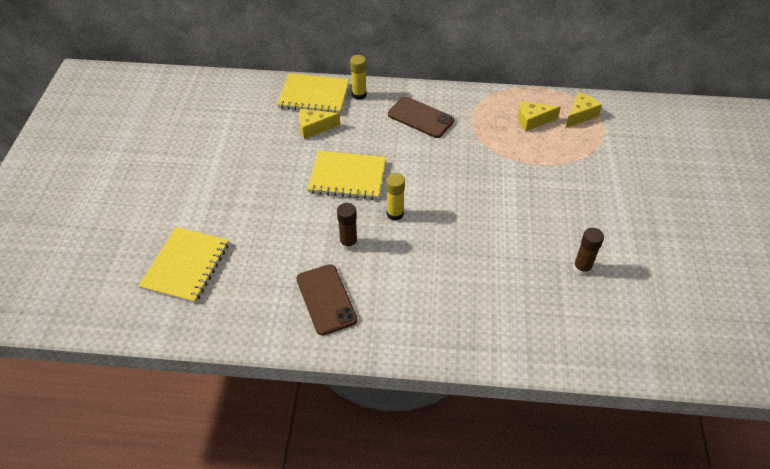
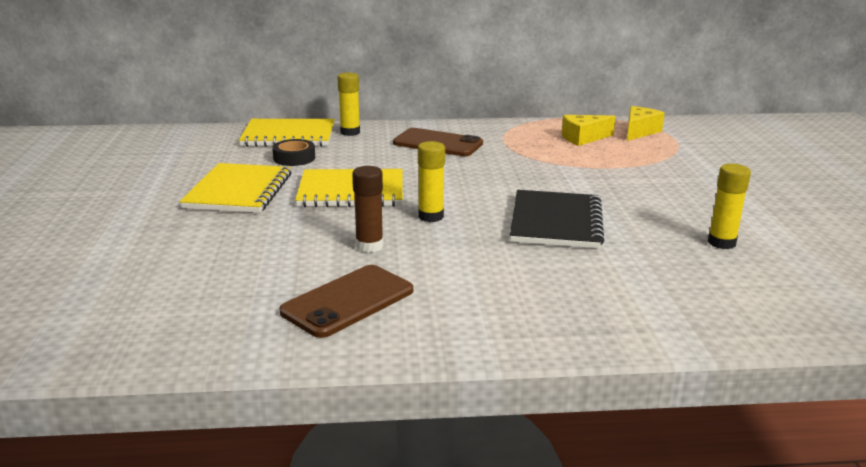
camera: 10 degrees left, 25 degrees down
(186, 266) = (104, 286): yellow notebook -> yellow notebook (239, 191)
(314, 128) = (294, 158): yellow cheese -> black tape
(326, 299) = (348, 301): brown phone -> brown phone turned 75 degrees clockwise
(477, 230) = (556, 222): none -> black notebook
(582, 268) = (721, 243): brown glue stick -> yellow glue stick

